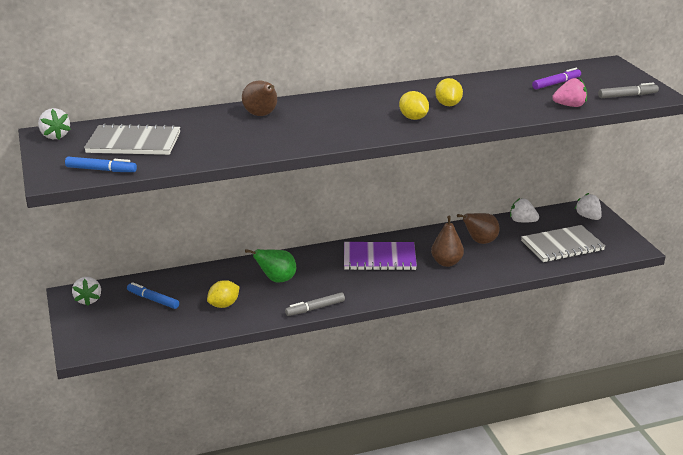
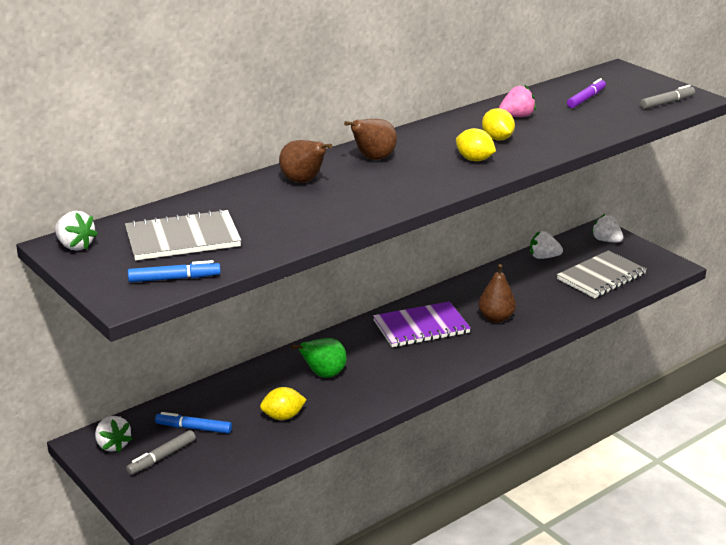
camera: 20 degrees left, 0 degrees up
(224, 305) = (283, 416): yellow lemon -> yellow lemon turned 45 degrees clockwise
(315, 308) = (390, 399): grey marker -> grey marker (162, 457)
(480, 242) = (515, 288): brown pear -> brown pear (373, 159)
(570, 106) = (621, 121): pink strawberry -> pink strawberry (517, 116)

